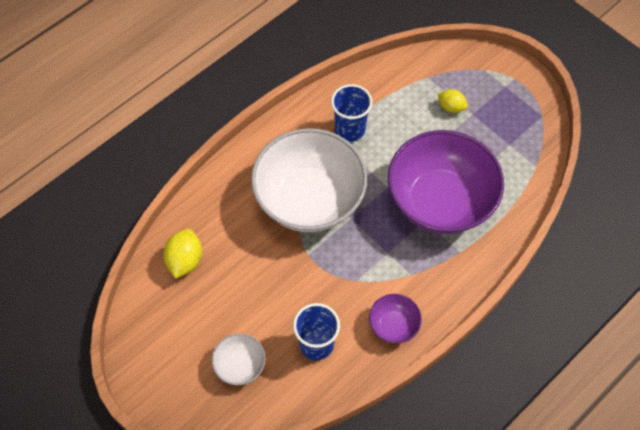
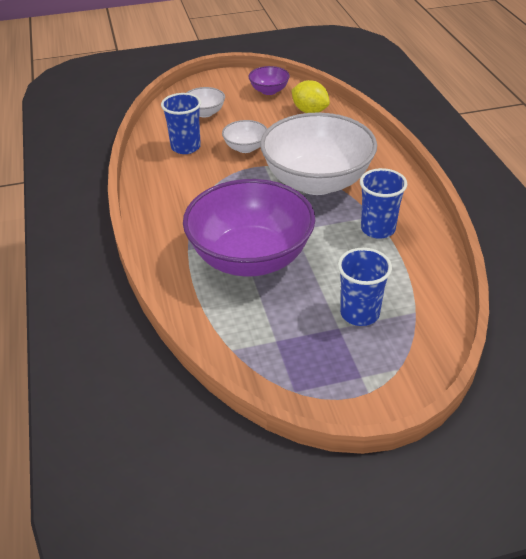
camera: 120 degrees right, 20 degrees down
(287, 286) = (245, 148): none -> white bowl
(393, 325) = (161, 187): purple bowl -> purple bowl (269, 91)
(451, 107) = (359, 313): yellow lemon -> blue cup

